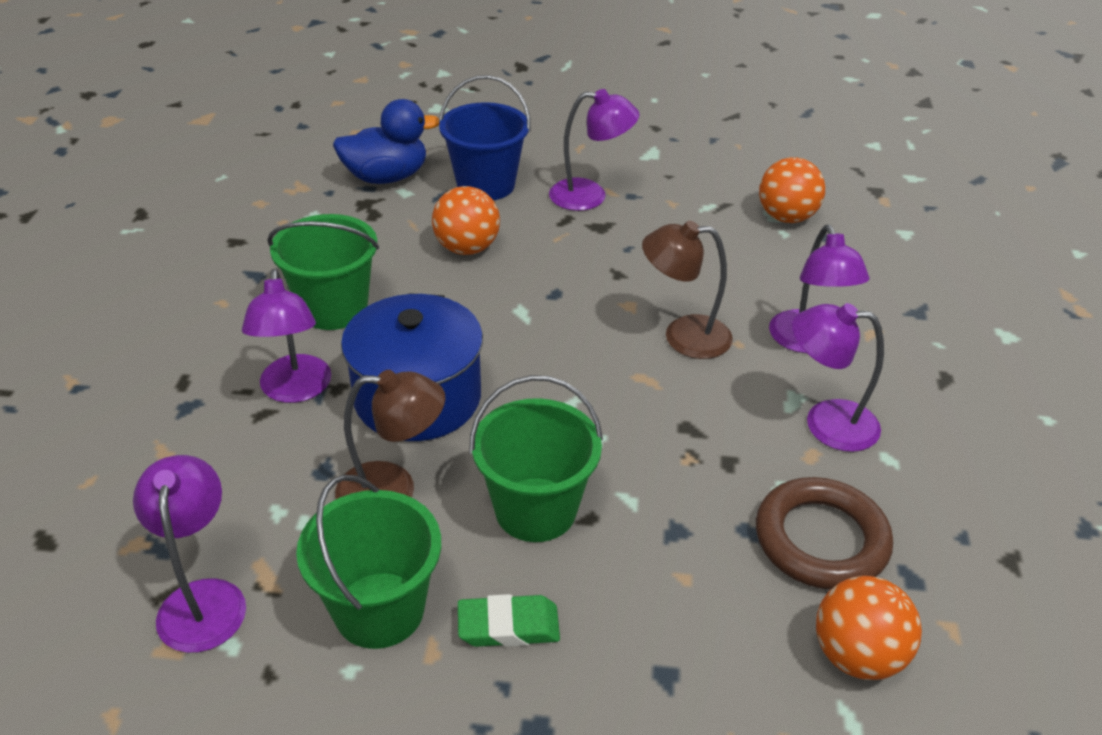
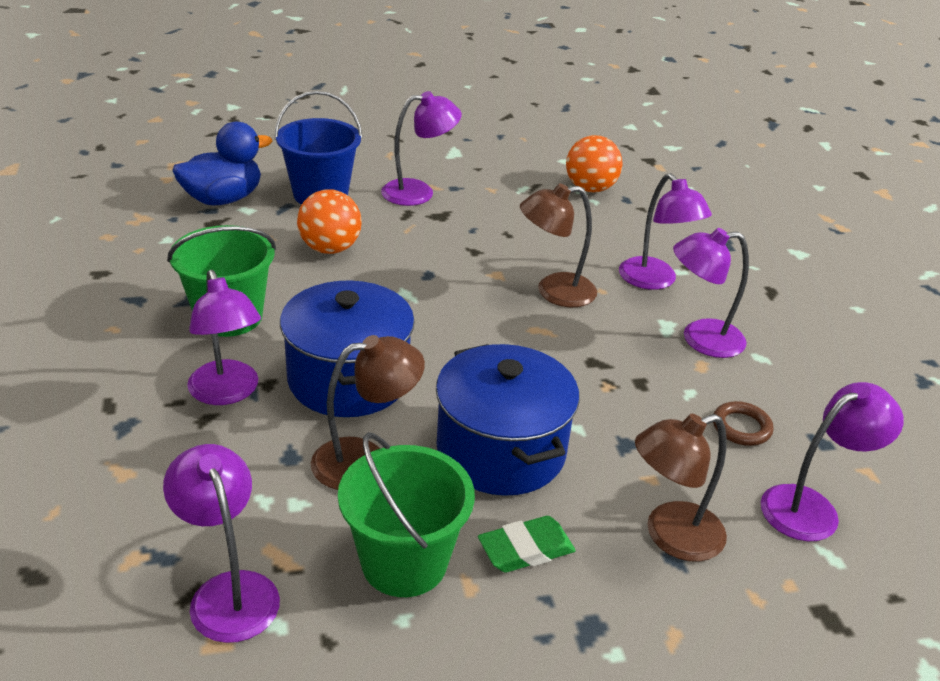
camera: 20 degrees left, 5 degrees down
(535, 509) = (501, 451): green bucket -> blue pot
(673, 649) = (670, 536): none -> brown lamp
(821, 539) = (741, 427): brown ring -> brown ring, size x0.52
(857, 655) = (812, 507): orange ball -> purple lamp

